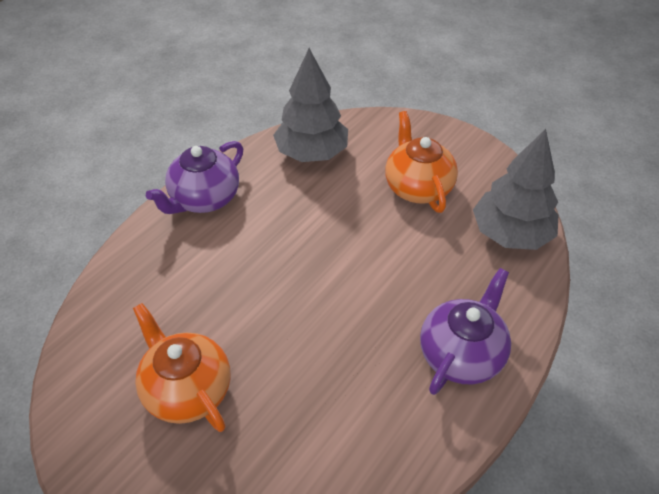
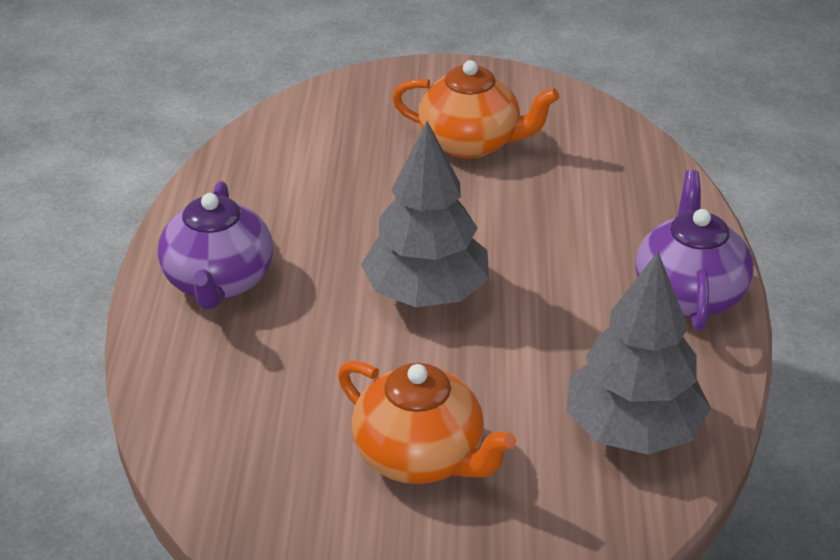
camera: 145 degrees right, 10 degrees down
(510, 234) = (231, 452): grey tree -> grey tree (426, 293)

